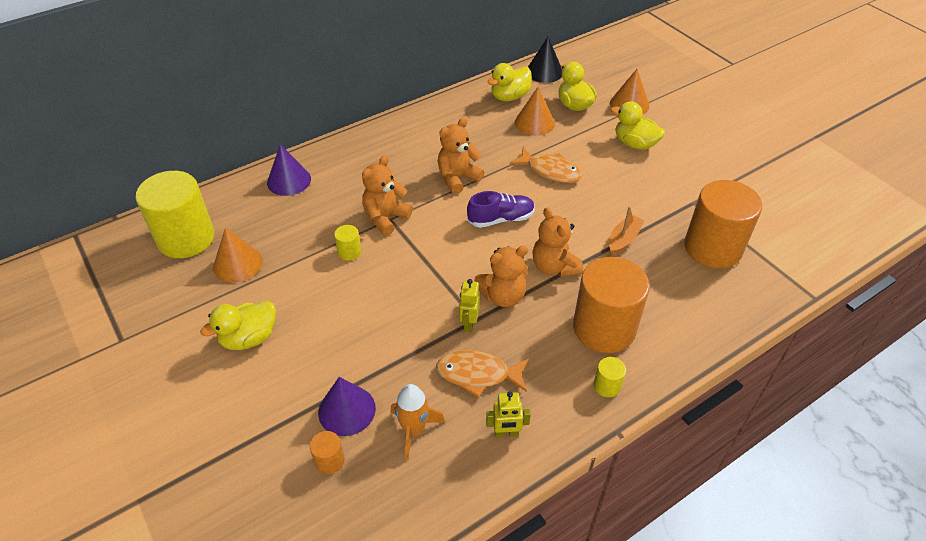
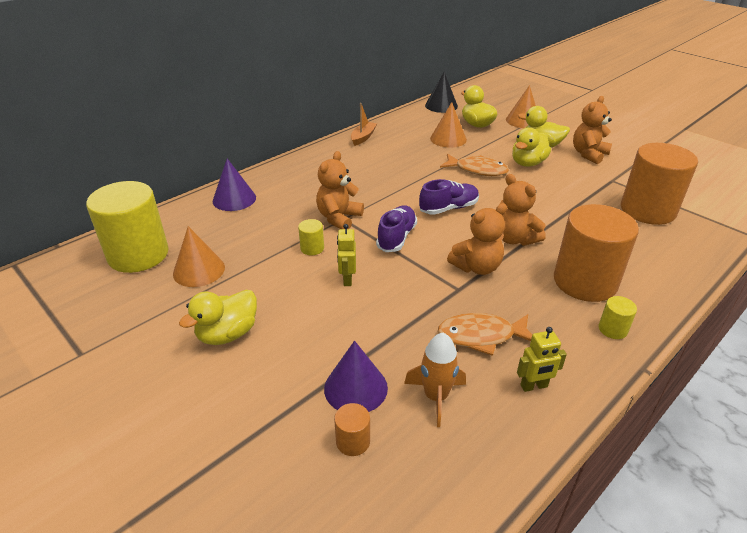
camera: 10 degrees left, 10 degrees down
(435, 249) = (396, 237): none -> purple shoe
(457, 178) = (396, 182): orange teddy bear -> orange teddy bear (588, 154)
(469, 323) = (453, 293): yellow robot -> yellow robot (347, 279)
(509, 97) = (418, 123): yellow duck -> yellow duck (528, 163)
(623, 239) = (566, 212): orange boat -> orange boat (363, 137)

